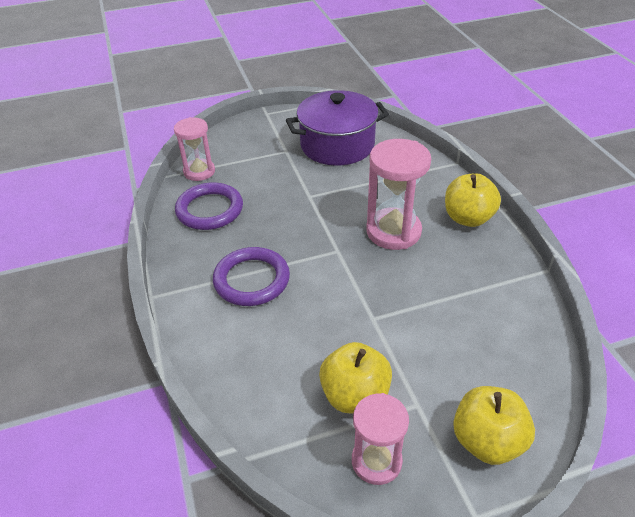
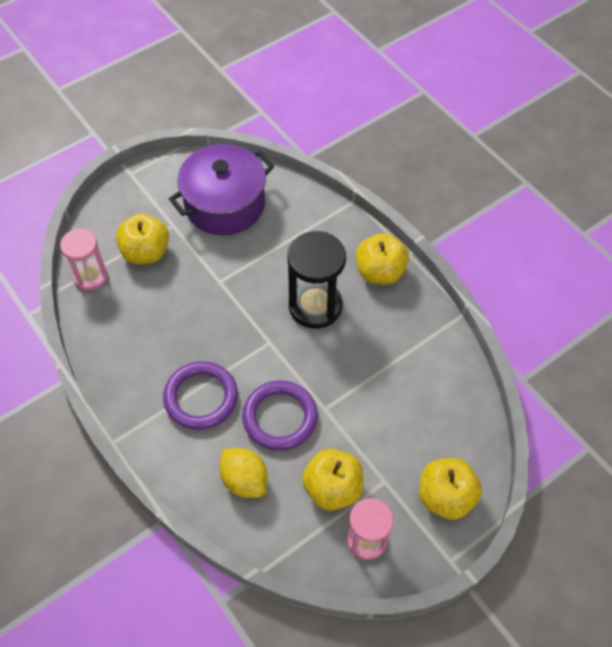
camera: 20 degrees left, 15 degrees up
(210, 210) = (124, 324): purple ring -> purple ring (280, 417)
(254, 164) = (146, 252): none -> yellow apple
(263, 362) = (244, 480): none -> yellow lemon
(393, 231) = (315, 306): pink hourglass -> black hourglass

